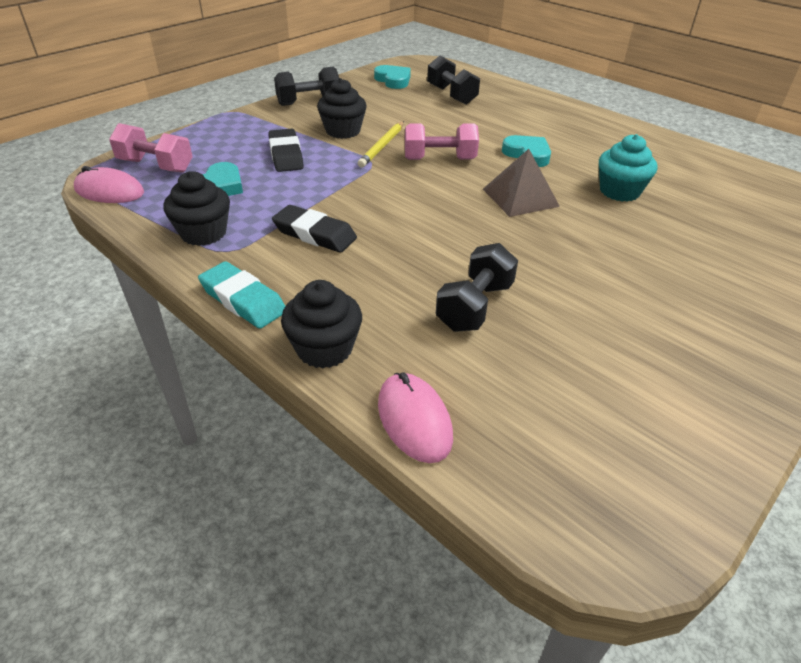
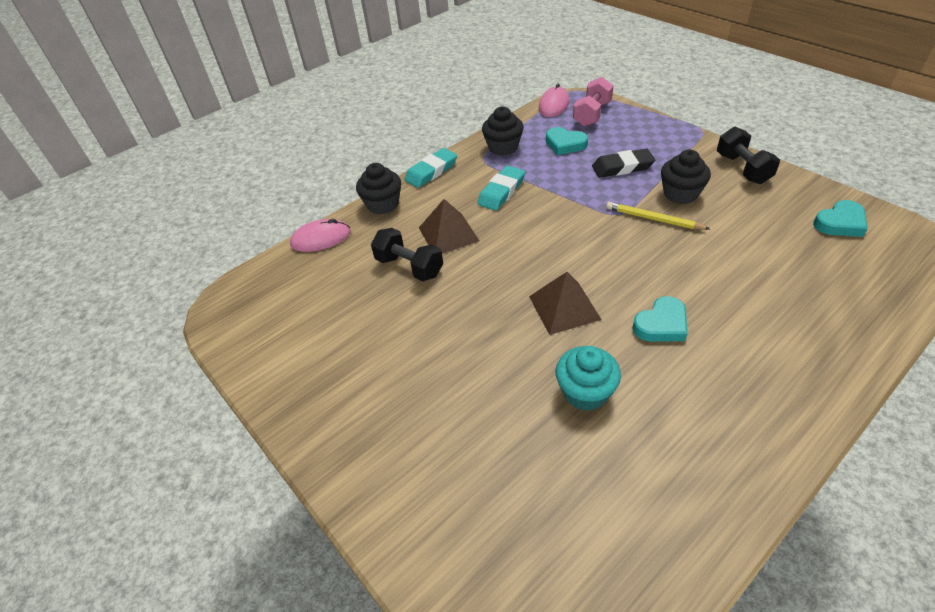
camera: 100 degrees right, 5 degrees up
(314, 234) = (501, 191): black eraser -> turquoise eraser
(403, 275) = (448, 234): none -> brown pyramid
(439, 159) = (634, 256): pink dumbbell -> none
(451, 95) = (816, 271): black dumbbell -> none

